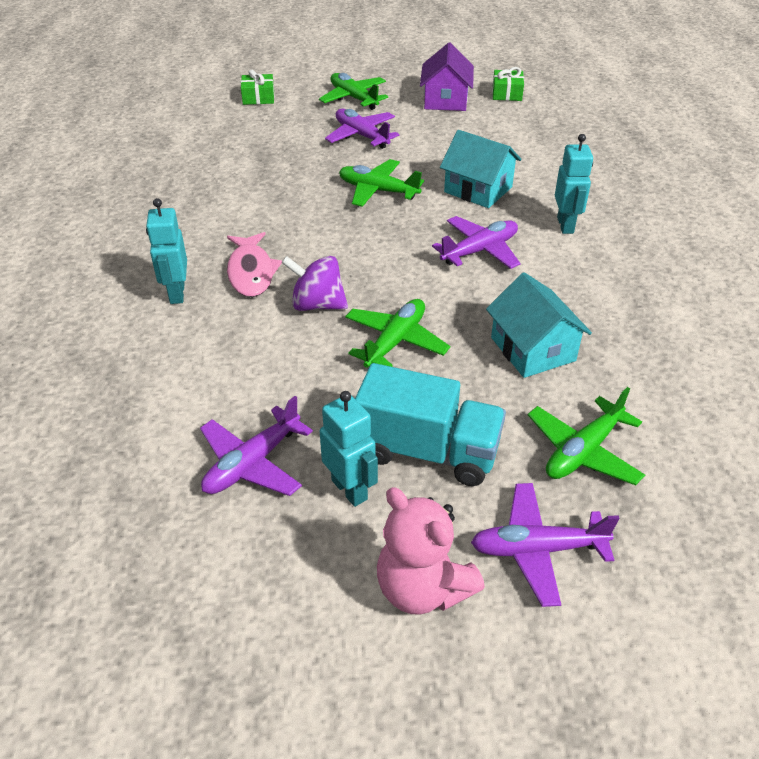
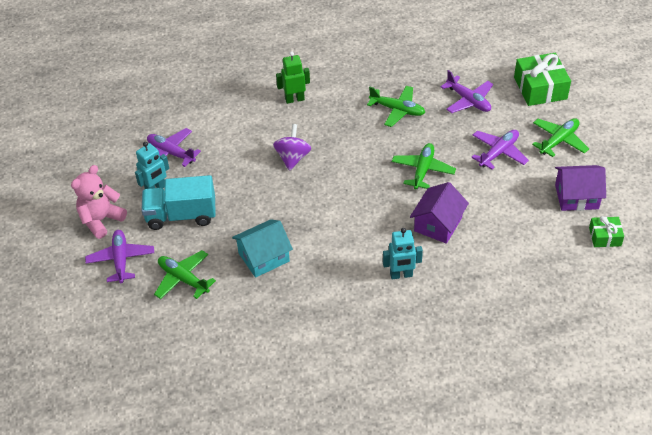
camera: 85 degrees right, 5 degrees up
(176, 293) = (294, 99): turquoise robot -> green robot
(251, 272) = (319, 125): pink fish -> none
(258, 97) = (540, 88): green gift -> green gift, size x1.81
(395, 341) = (264, 195): green plane -> green plane (397, 110)
(427, 451) = (181, 216): turquoise truck -> turquoise truck turned 75 degrees clockwise
(478, 189) = (438, 224): turquoise house -> purple house
(480, 250) = (360, 228): purple plane -> purple plane (468, 100)

